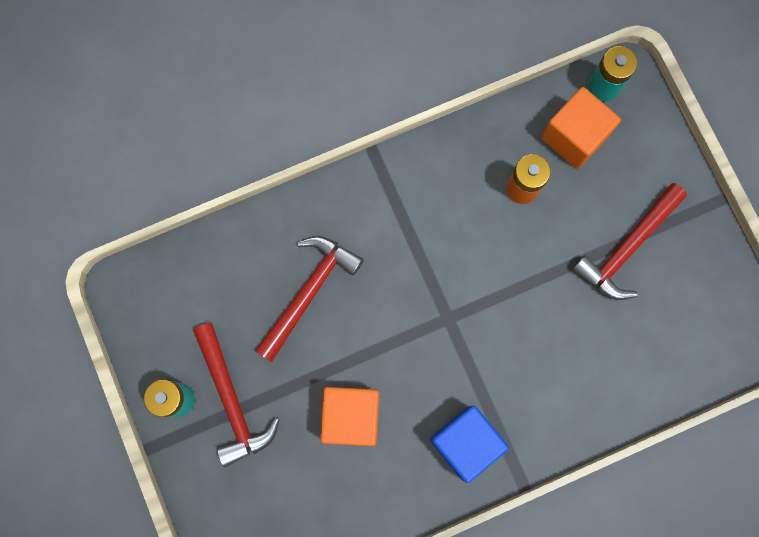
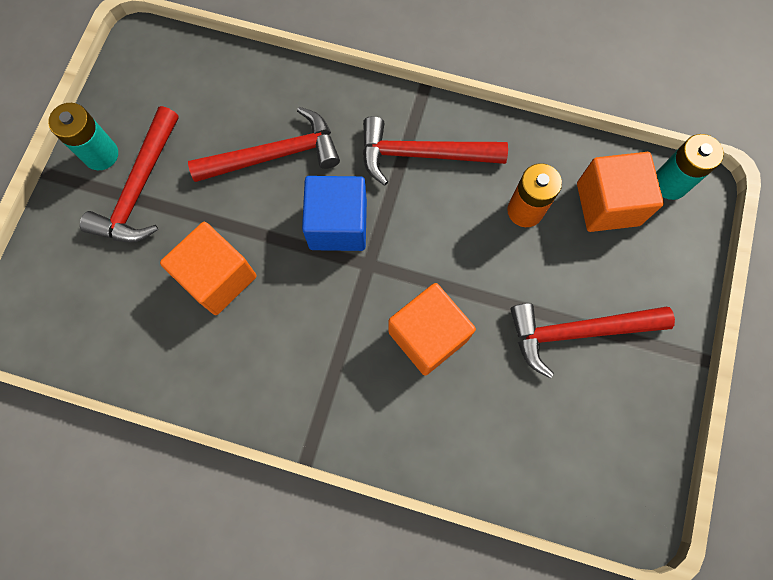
camera: 40 degrees right, 5 degrees down
(415, 204) = (422, 155): none -> red hammer
(465, 443) = (290, 378): blue cube -> blue cube (338, 225)
(531, 334) = (428, 336): none -> orange cube

